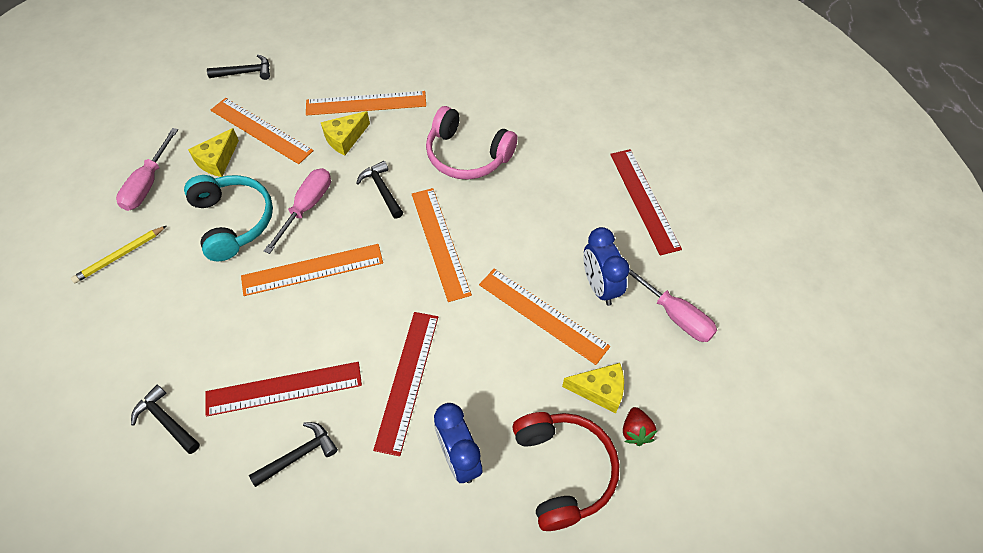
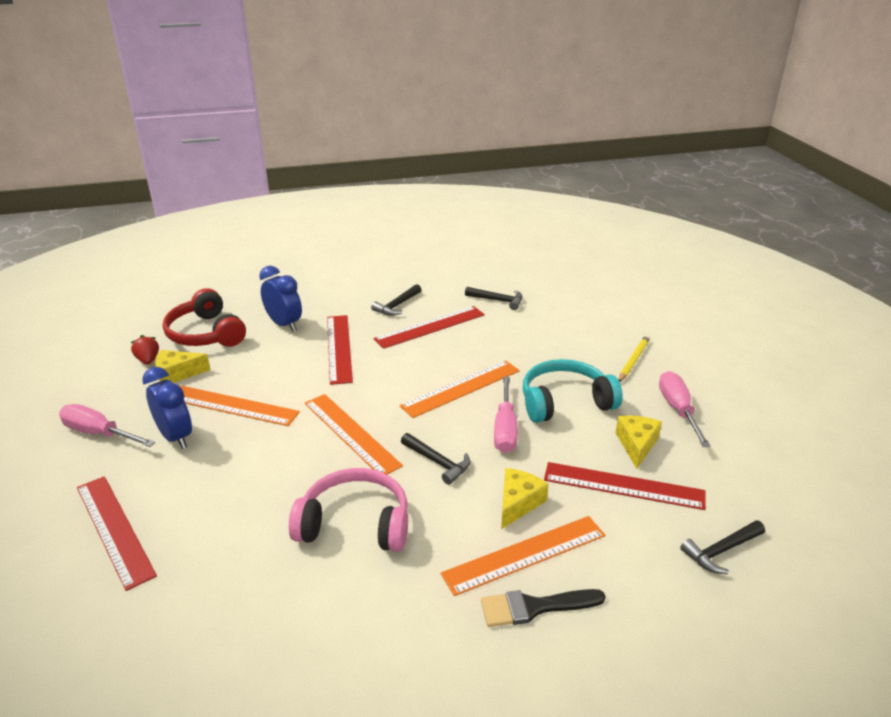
camera: 160 degrees right, 25 degrees down
(233, 221) = (565, 402): turquoise headphones -> turquoise headphones turned 120 degrees clockwise
(261, 130) = (623, 486): orange ruler -> red ruler
(382, 73) = (534, 607): none -> black brush

